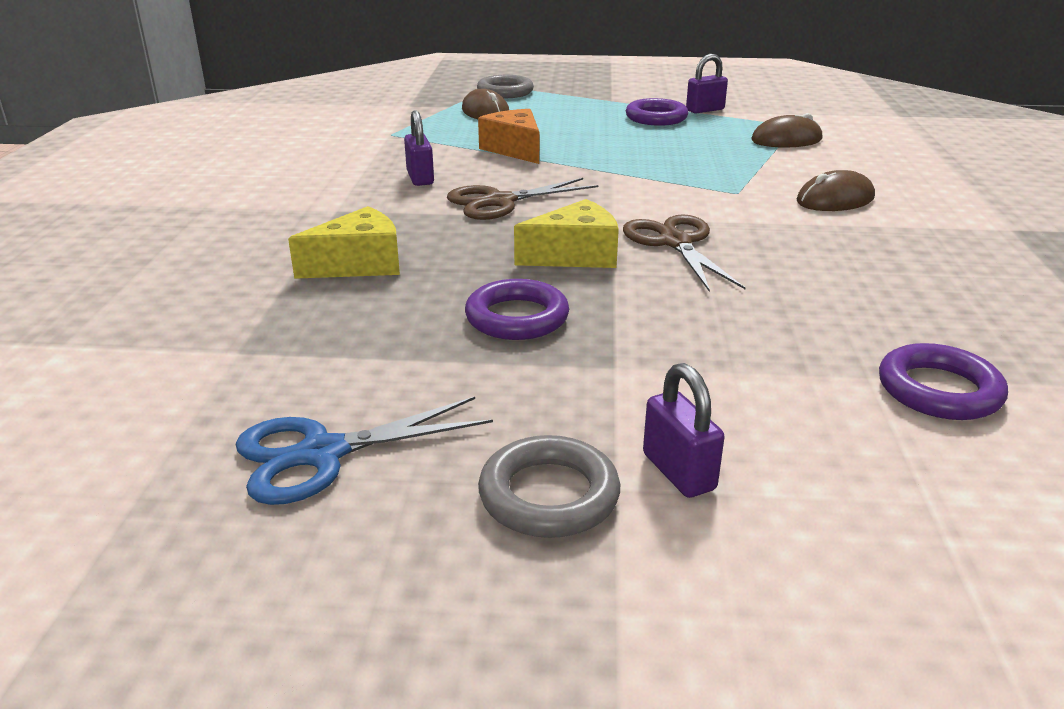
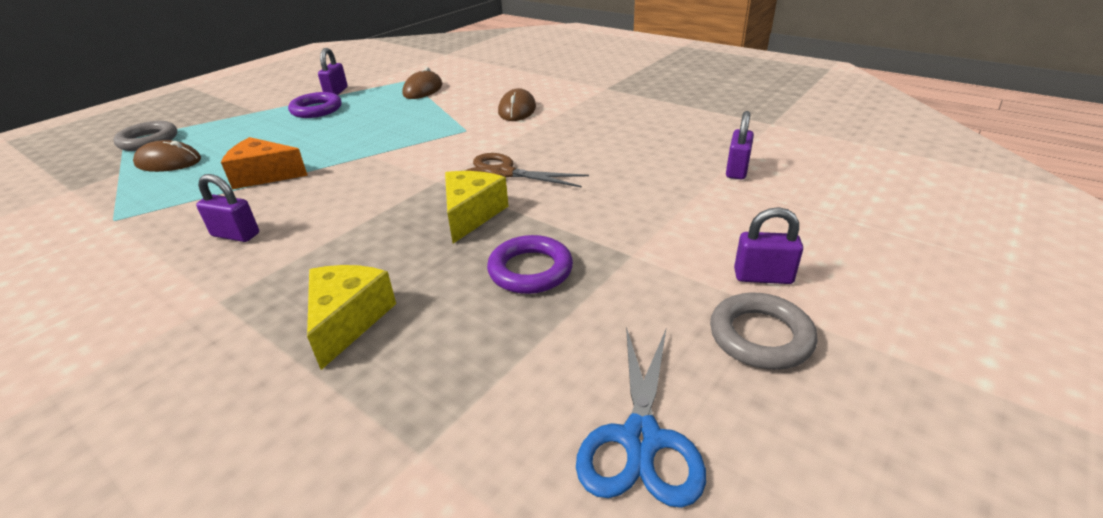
camera: 55 degrees left, 5 degrees up
(499, 202) = (343, 214): brown scissors -> none
(939, 390) = (737, 170): purple ring -> purple padlock

